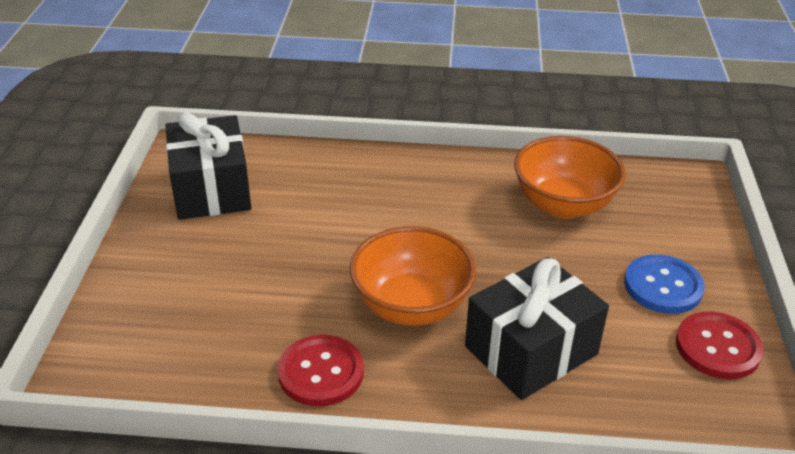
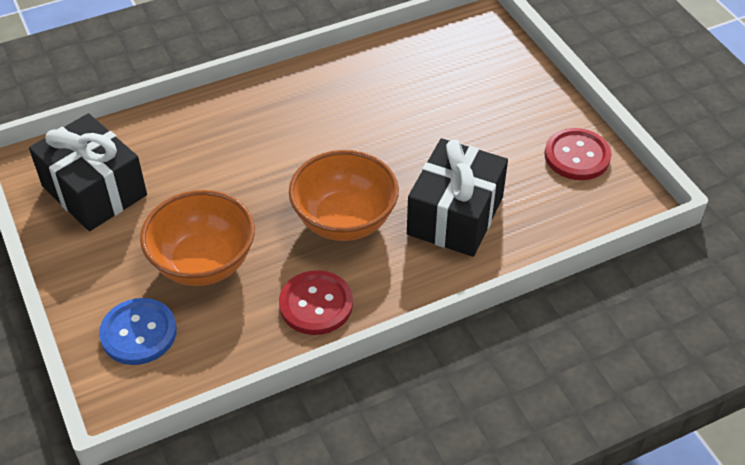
camera: 30 degrees left, 10 degrees up
(563, 205) = (399, 84): orange bowl -> orange bowl (203, 263)
(663, 286) = (513, 124): blue button -> blue button (138, 333)

